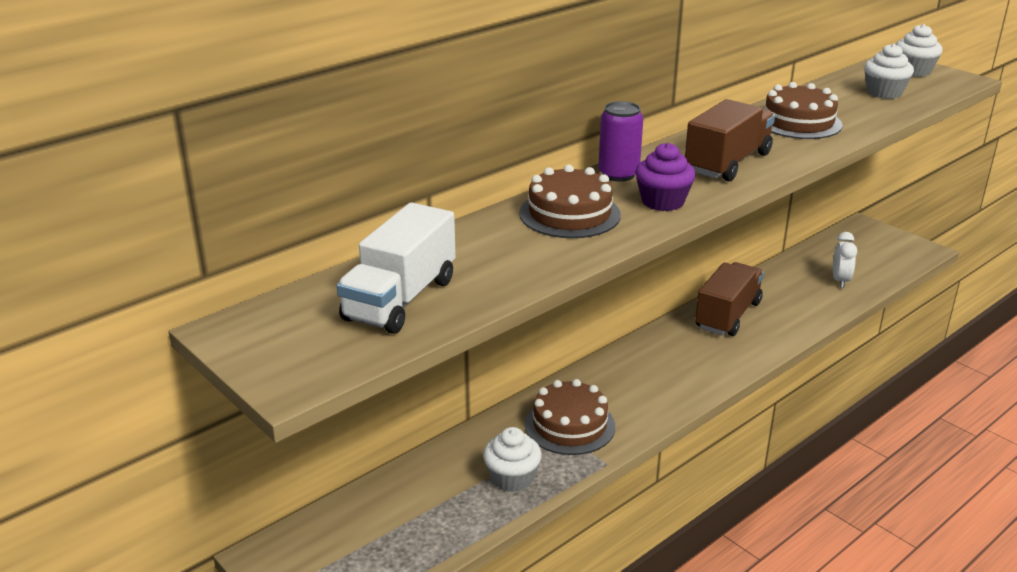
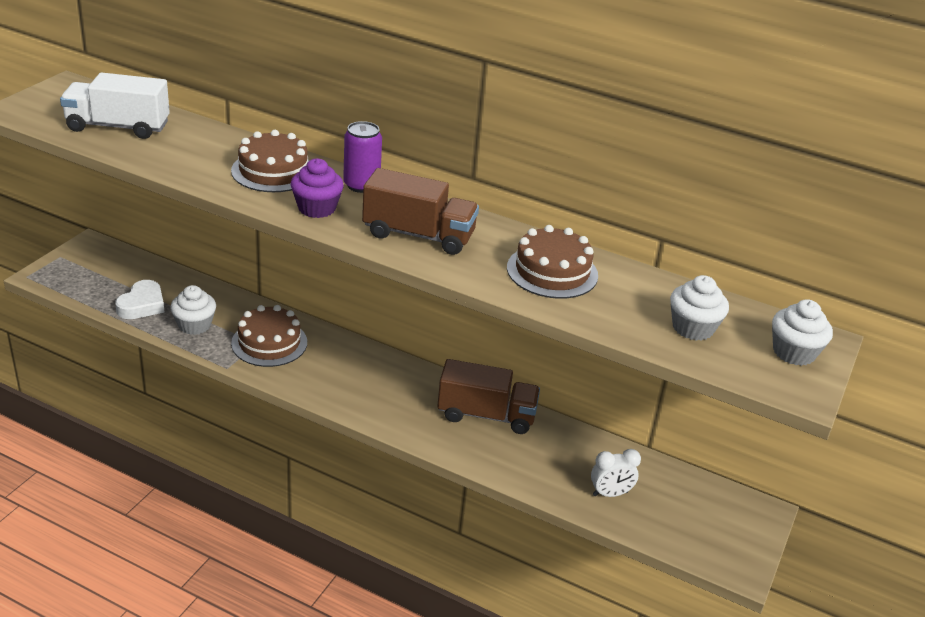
camera: 65 degrees right, 5 degrees up
(447, 519) = (142, 305): none -> white heart

